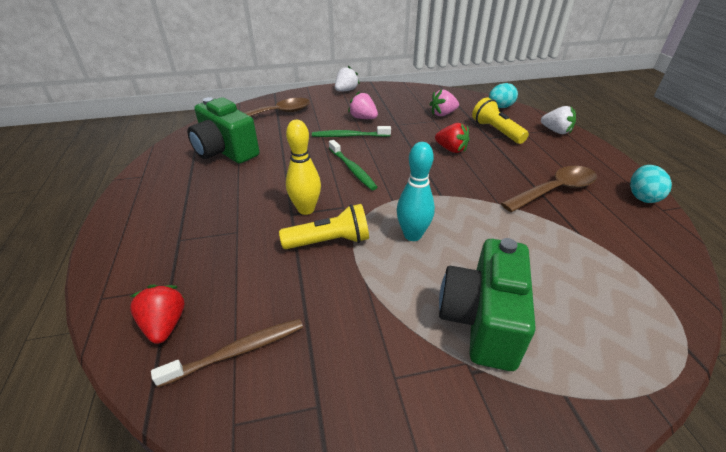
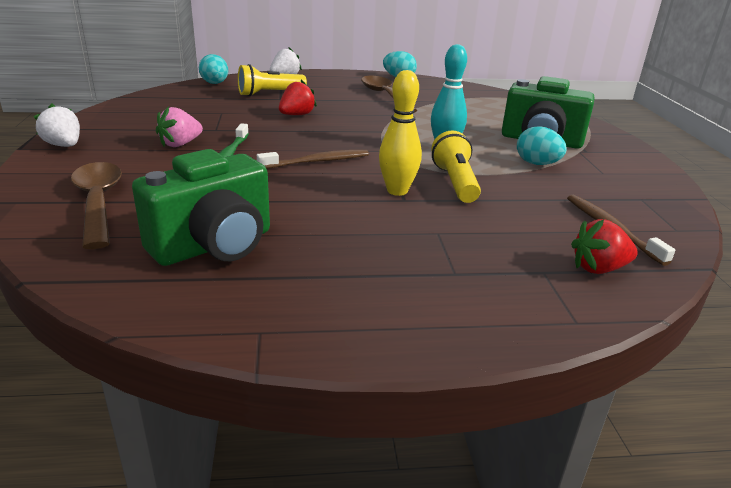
camera: 85 degrees left, 10 degrees down
(352, 169) = (317, 162): green toothbrush -> brown toothbrush
(399, 307) = (537, 164): none -> turquoise egg
(442, 114) = (208, 106): pink strawberry -> none

